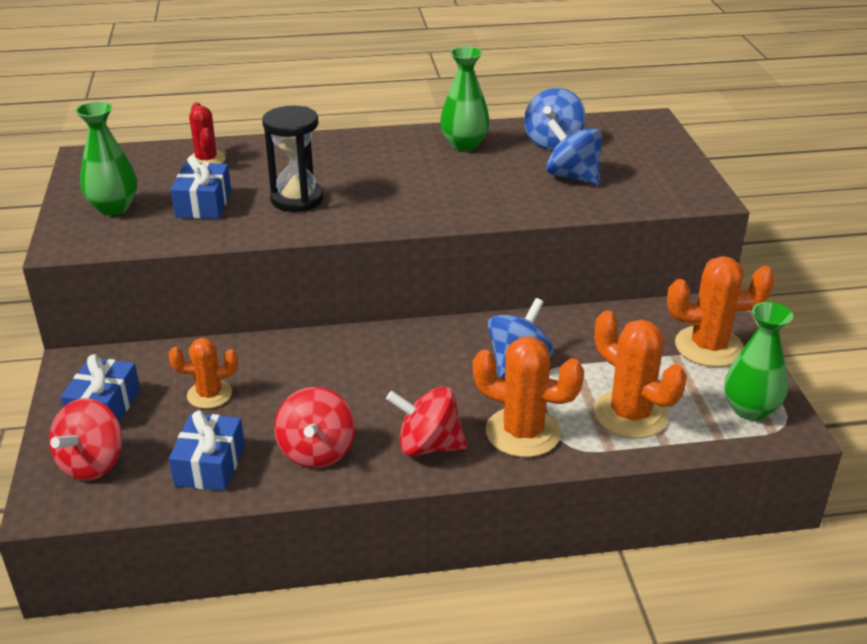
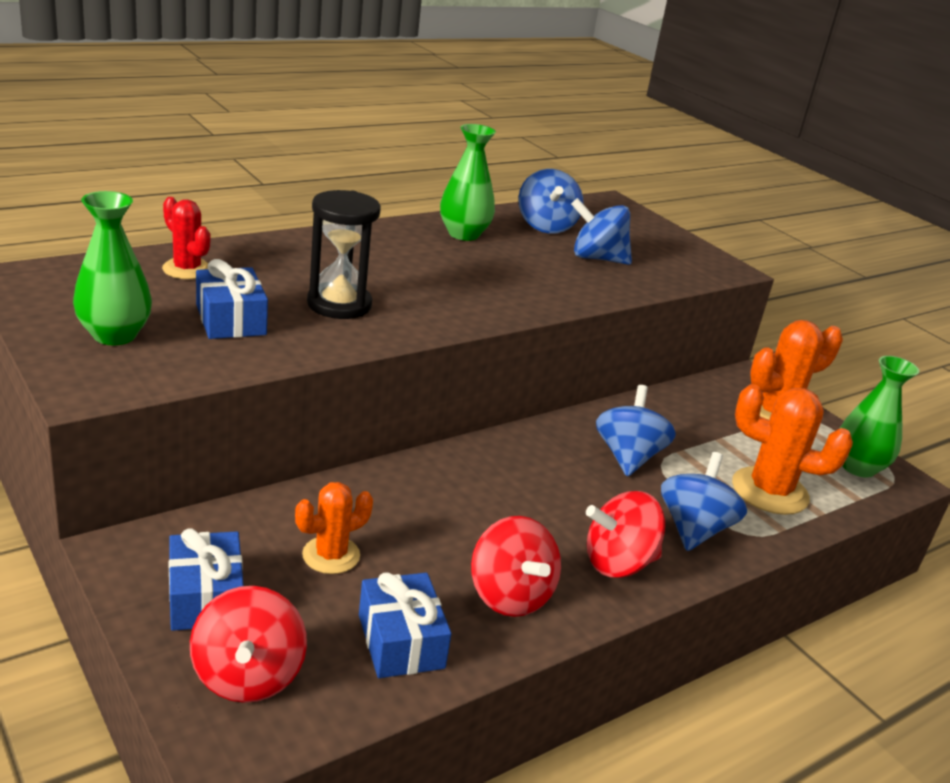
camera: 30 degrees left, 5 degrees down
(523, 432) = (694, 529): orange cactus -> blue spinning top

